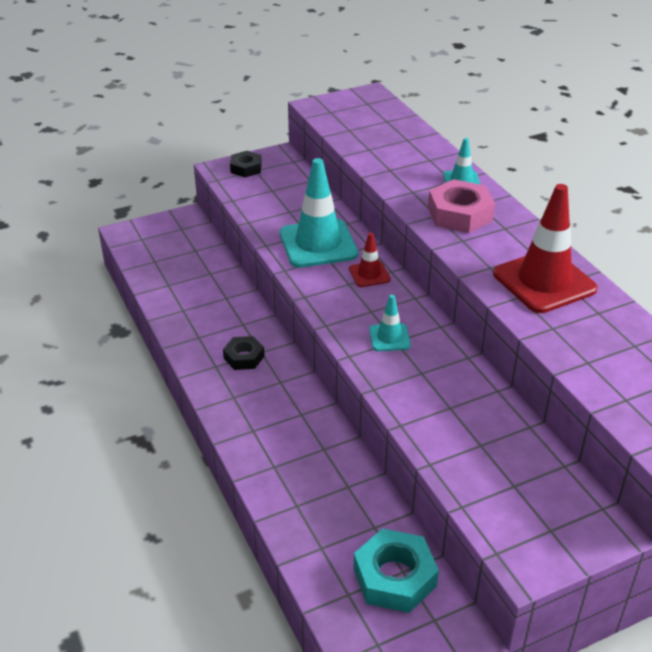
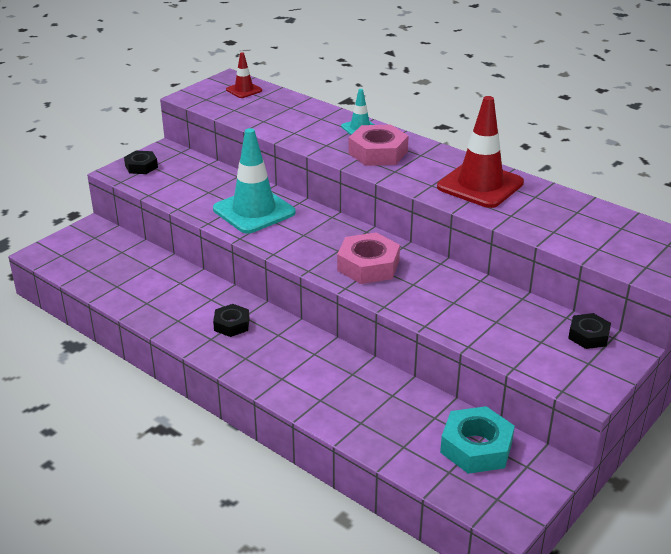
camera: 25 degrees left, 5 degrees down
(369, 274) = (315, 223): red traffic cone -> red traffic cone (244, 90)
(389, 338) = (368, 266): turquoise traffic cone -> pink nut
(574, 497) = (588, 336): none -> black nut

